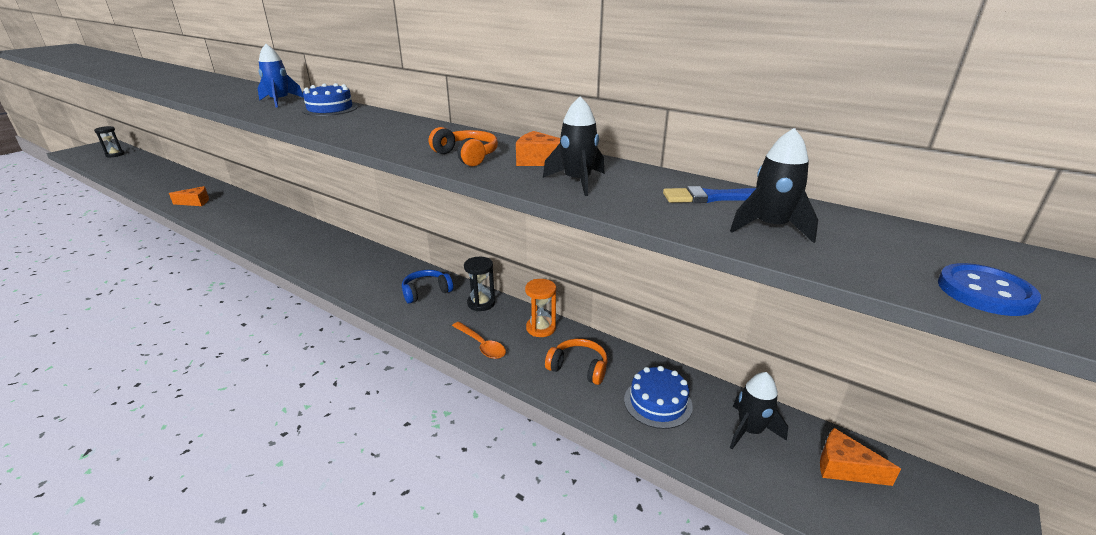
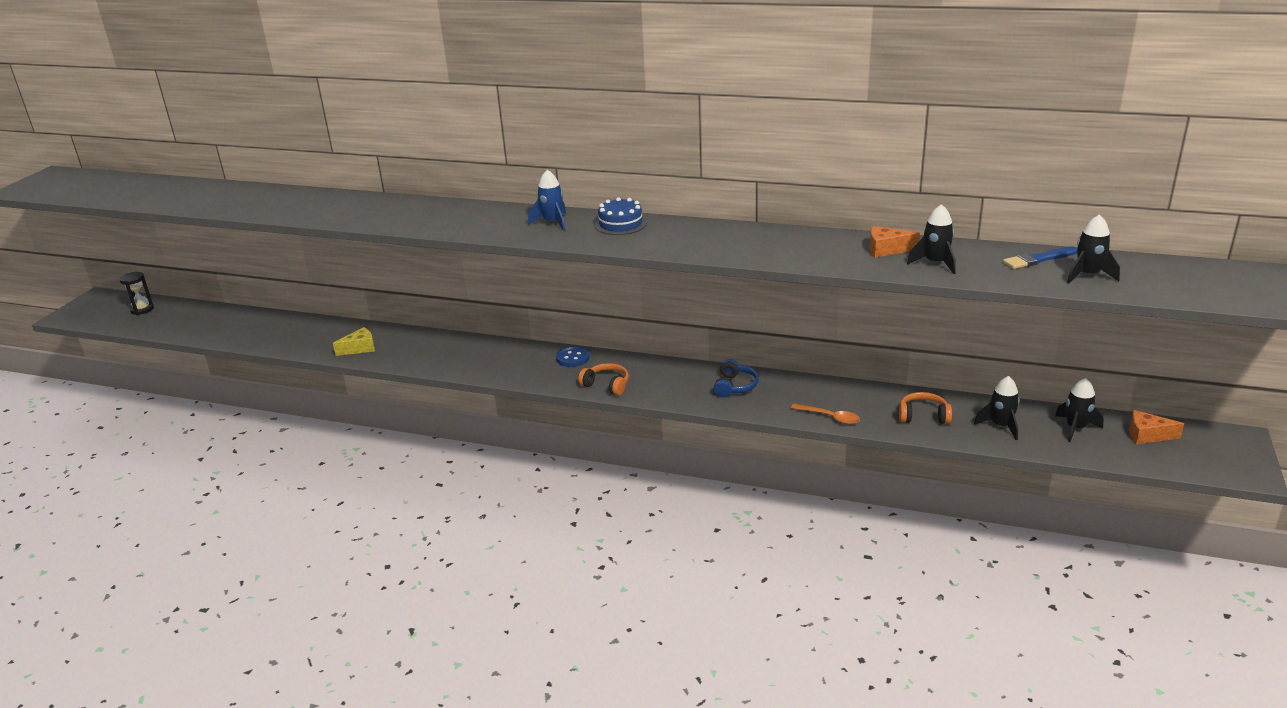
camera: 15 degrees left, 0 degrees up
(195, 202) = (360, 348): orange cheese -> yellow cheese
(426, 292) = (735, 386): blue headphones -> blue headphones turned 150 degrees clockwise
(466, 156) = (825, 255): orange headphones -> orange headphones (606, 385)
(481, 303) = (795, 385): black hourglass -> none
(541, 328) = (867, 394): orange hourglass -> none
(657, 403) = (1000, 426): blue cake -> black rocket
(985, 292) = (1218, 294): blue button -> blue button (573, 358)

